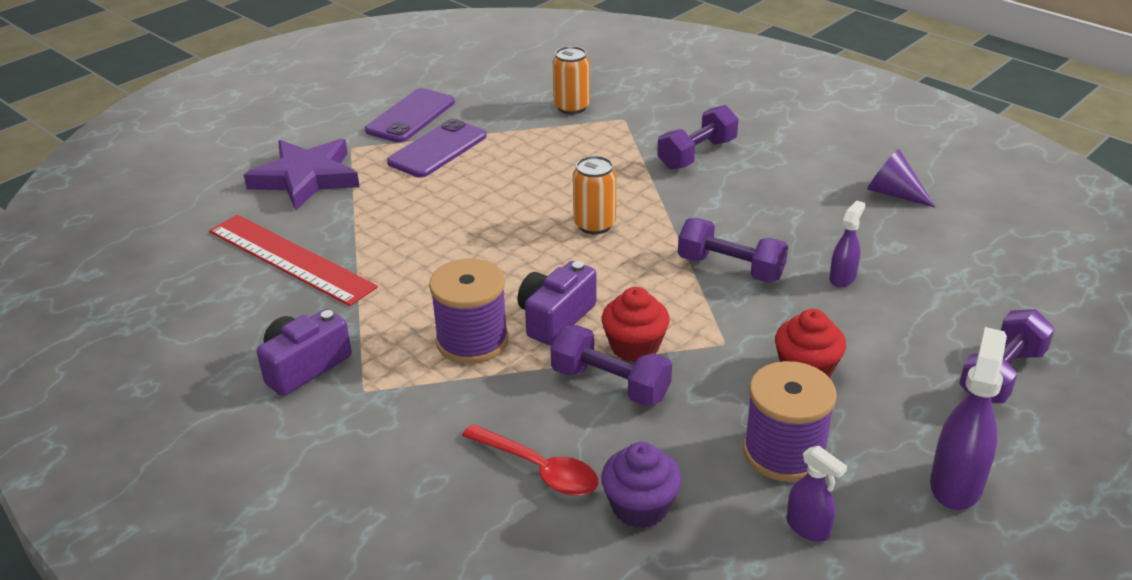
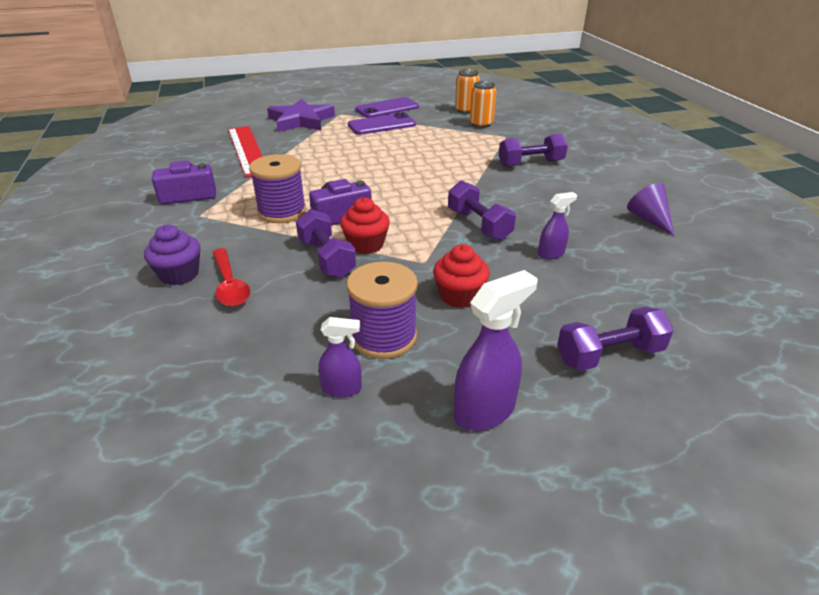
camera: 30 degrees right, 0 degrees up
(594, 225) = (422, 179): orange can -> orange can (466, 110)
(640, 507) = (256, 328): purple cupcake -> purple cupcake (179, 274)
(808, 528) = (342, 388): purple spray bottle -> purple spray bottle turned 75 degrees counterclockwise

